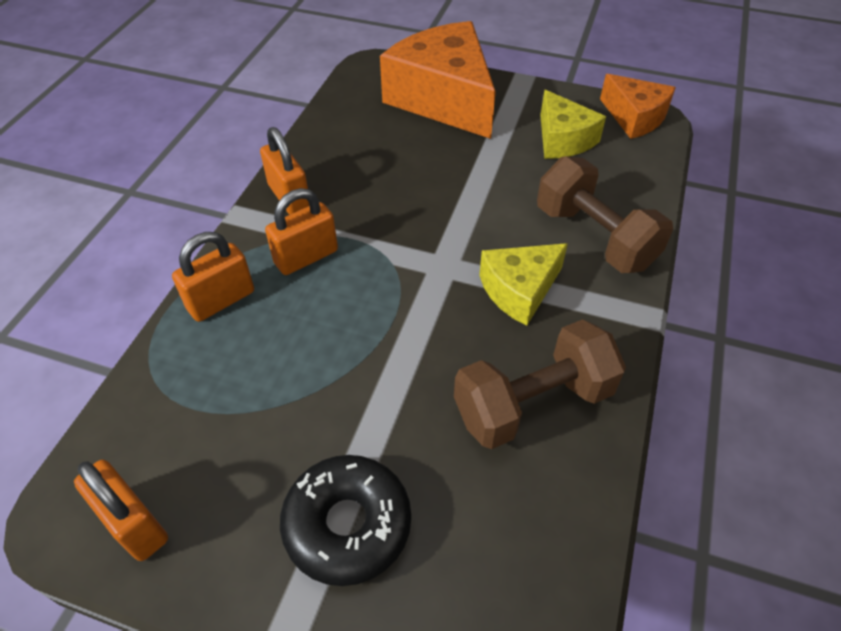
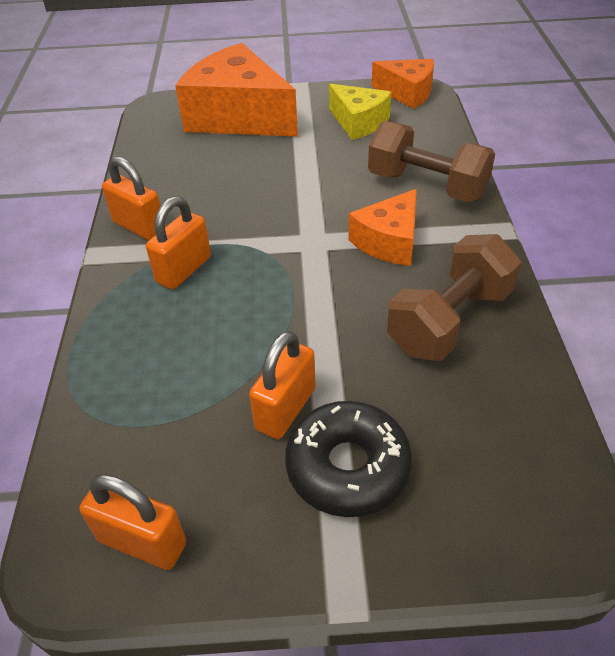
camera: 20 degrees left, 5 degrees down
(221, 300) = (121, 328): orange padlock -> orange padlock (285, 409)
(519, 290) = (389, 241): yellow cheese -> orange cheese

